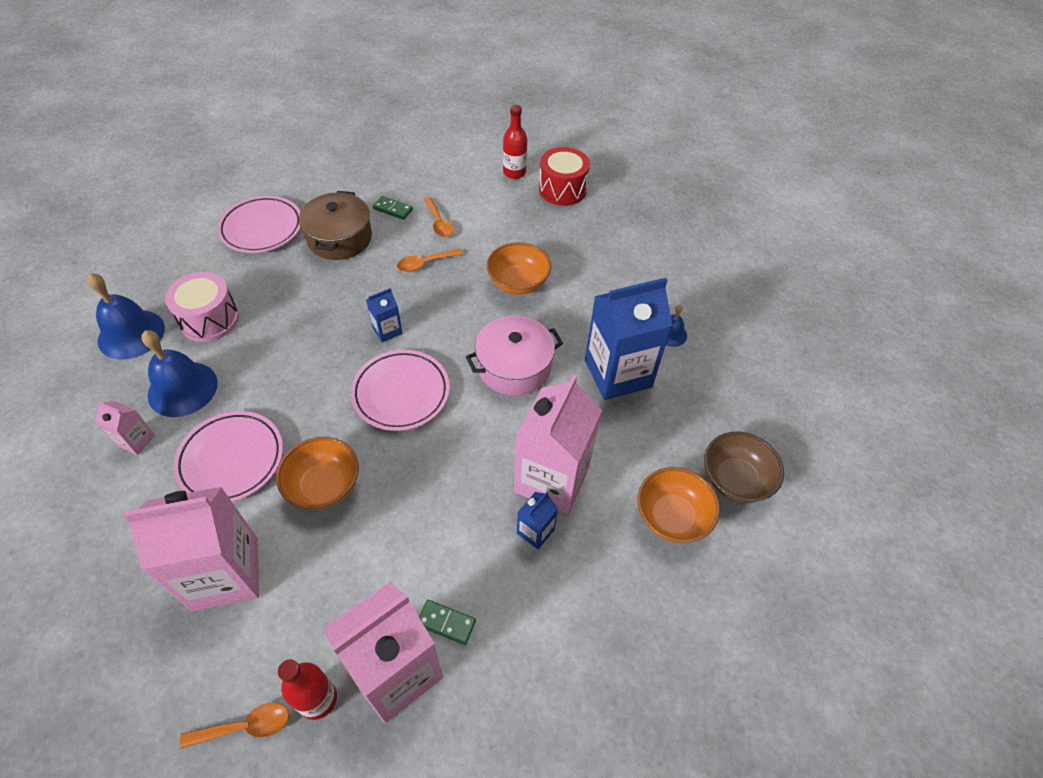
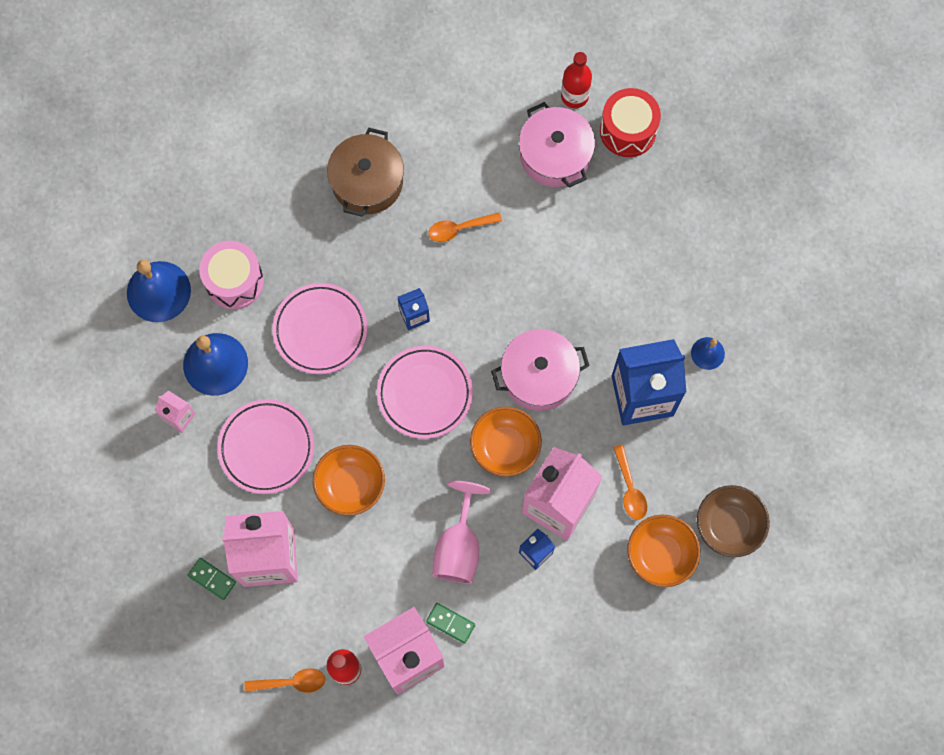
camera: 10 degrees right, 20 degrees up
(262, 228) = (281, 158): pink plate -> pink plate (320, 330)
(393, 209) = (427, 143): green domino -> green domino (212, 579)
(439, 223) = (478, 169): orange spoon -> orange spoon (630, 488)
(448, 535) = (458, 546): none -> pink goblet
(504, 209) = (555, 155): none -> pink pot
(518, 283) = (557, 267): orange bowl -> orange bowl (505, 447)

